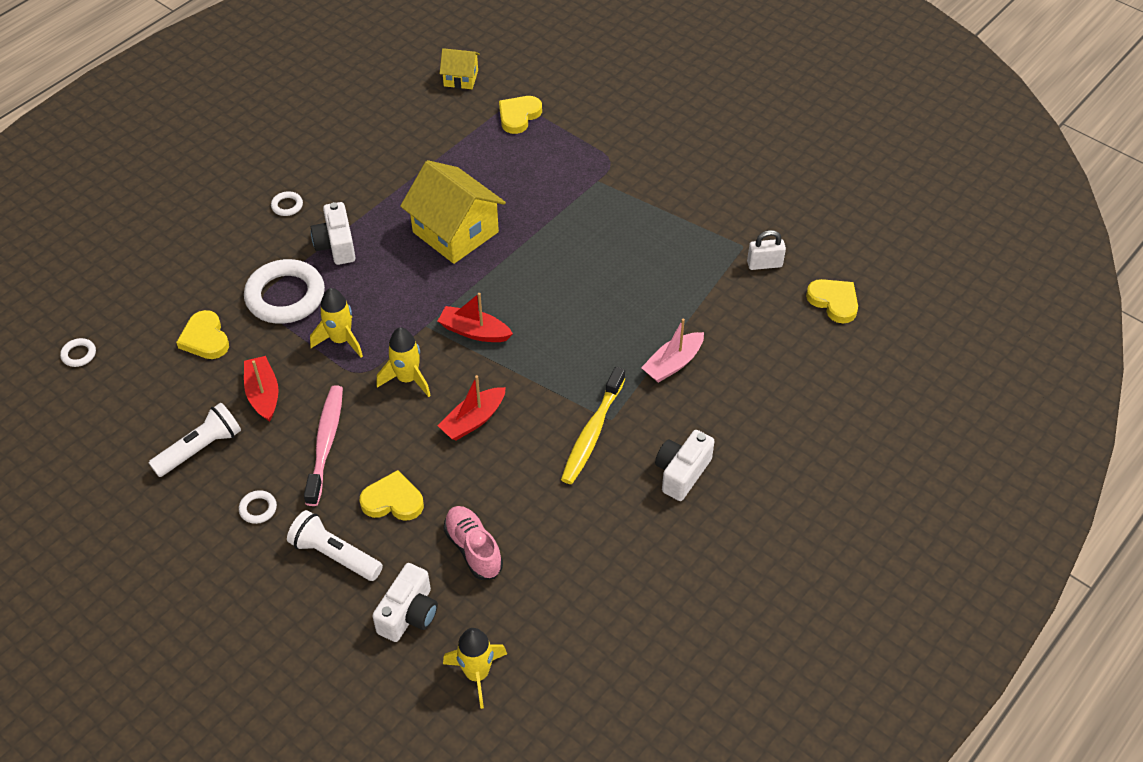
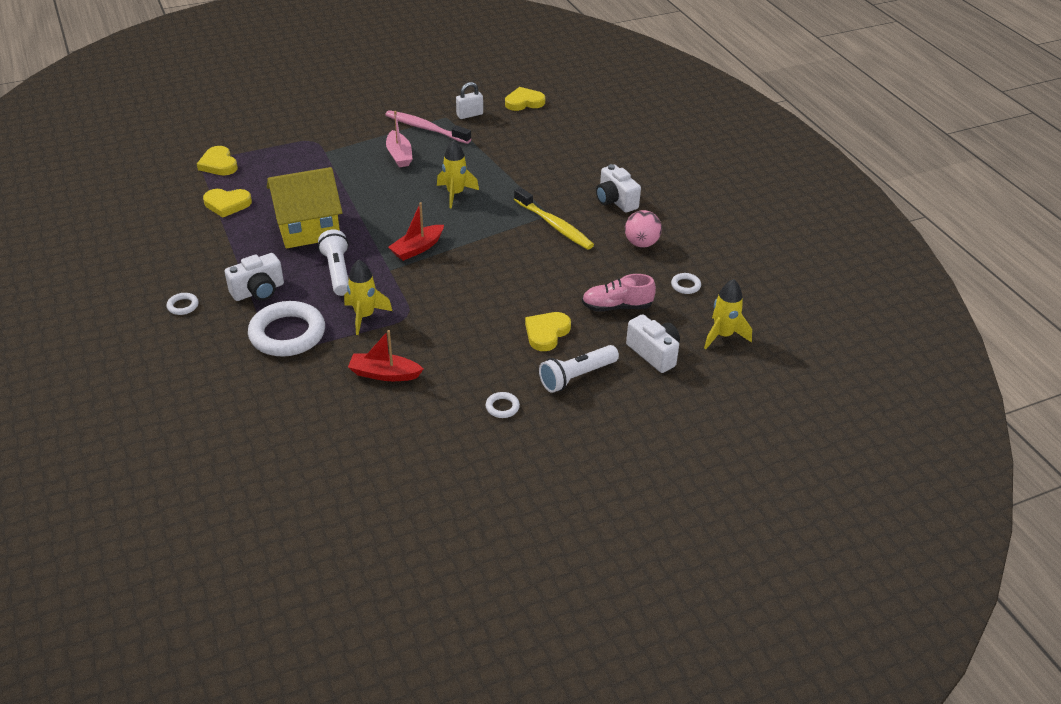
camera: 65 degrees left, 10 degrees down
(79, 354) = (232, 482): white ring -> white ring (685, 285)
(200, 449) = (413, 426): white flashlight -> white flashlight (337, 272)
(205, 338) = (291, 393): yellow heart -> yellow heart (227, 204)
(326, 443) = (464, 353): pink toothbrush -> pink toothbrush (425, 128)
(336, 245) = (258, 291): white camera -> white camera turned 45 degrees counterclockwise
(407, 379) = (435, 293): yellow rocket -> yellow rocket (455, 194)
(461, 78) = (143, 177): yellow house -> none
(473, 420) = (501, 273): red boat -> none
(610, 530) = (641, 243): none -> pink ball
(673, 364) = (522, 175): pink boat -> pink boat (399, 155)
(764, 264) = (469, 115): white padlock -> white padlock turned 45 degrees clockwise

